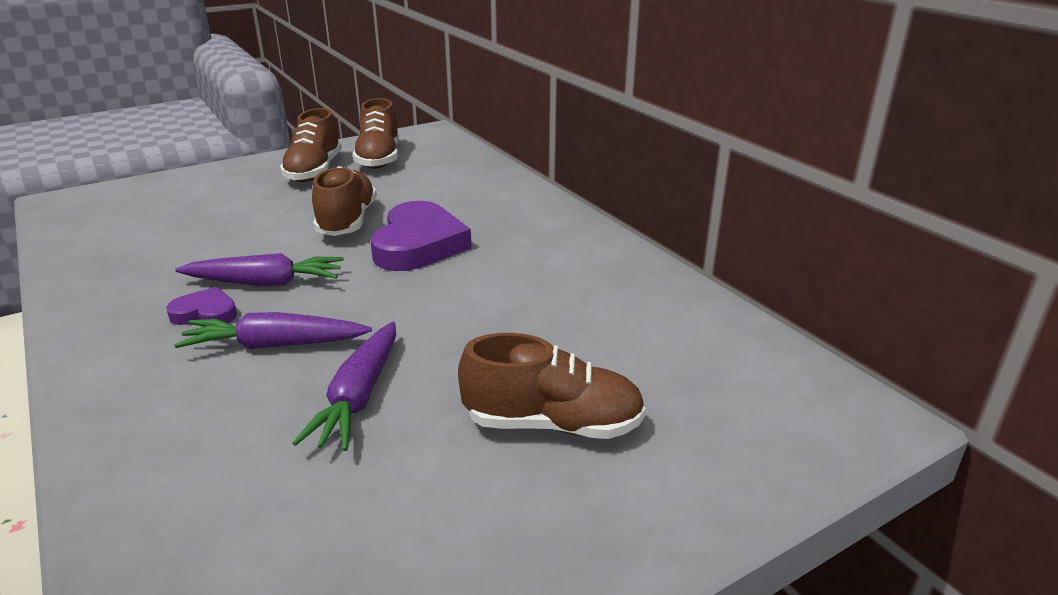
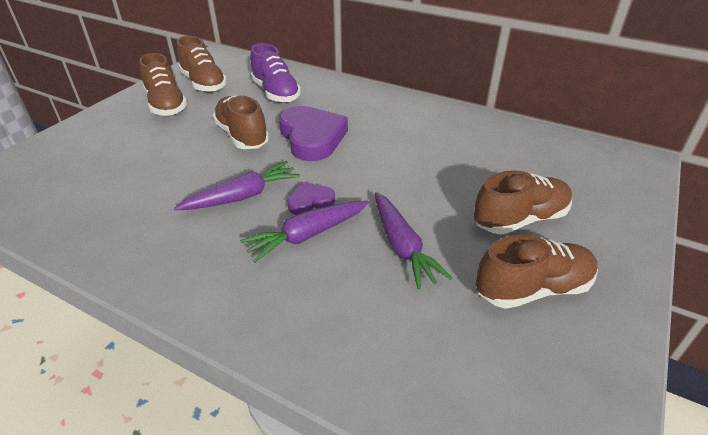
camera: 30 degrees left, 10 degrees up
(205, 313) = (228, 232): purple heart -> purple heart (310, 201)
(443, 186) = (276, 93): none -> purple shoe
(450, 514) = (532, 289): none -> brown shoe

